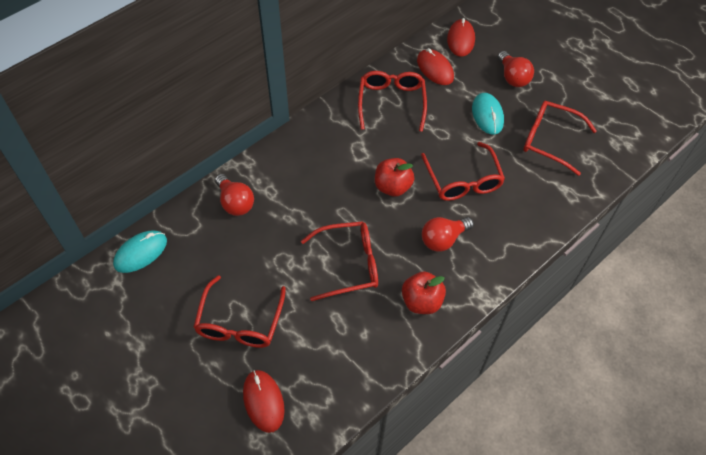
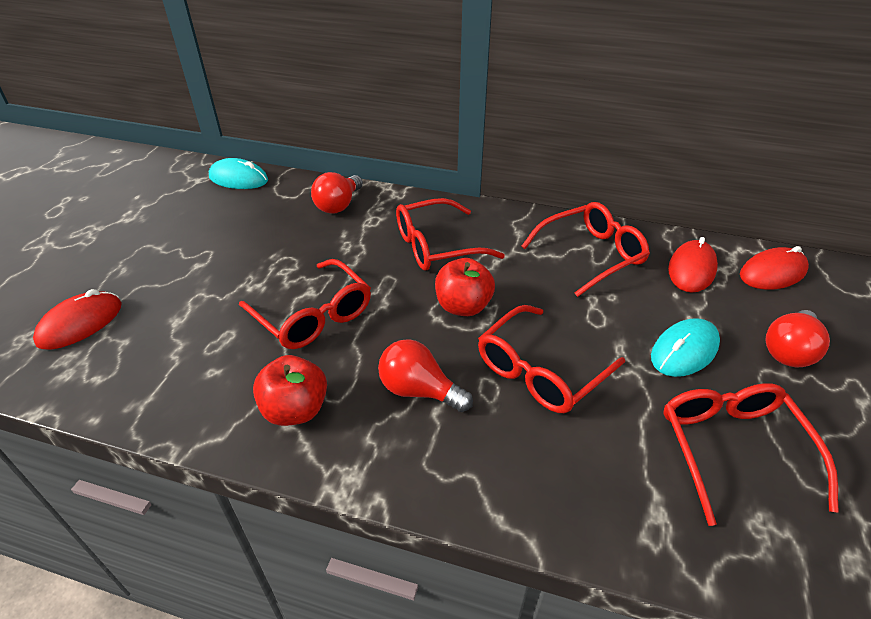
camera: 60 degrees right, 15 degrees down
(239, 323) = (183, 266): red glasses -> red glasses (435, 246)

